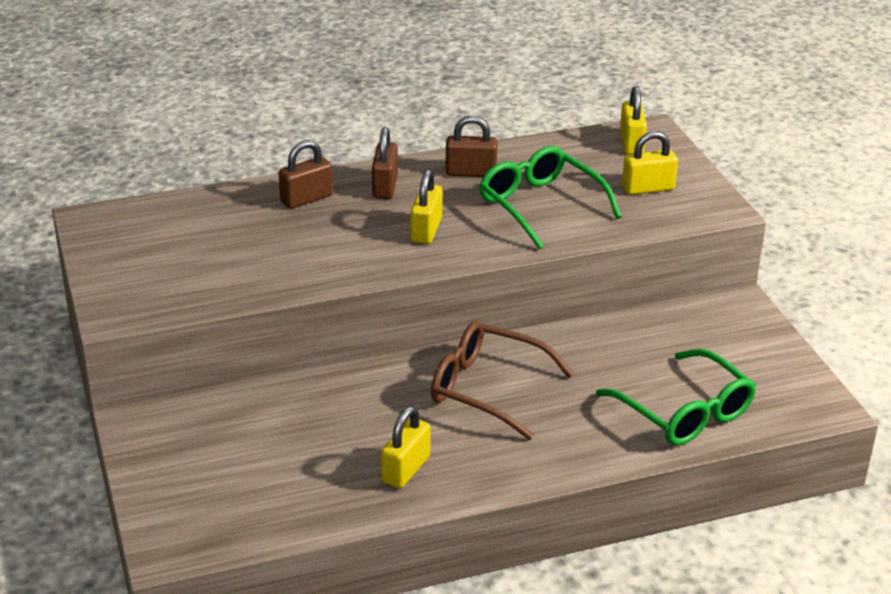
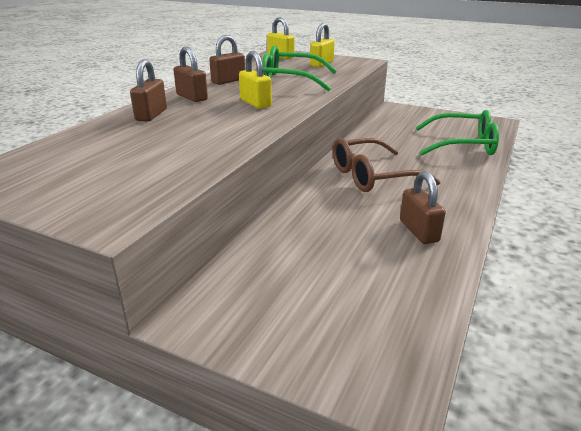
camera: 45 degrees left, 5 degrees down
(406, 469) = (418, 231): yellow padlock -> brown padlock

